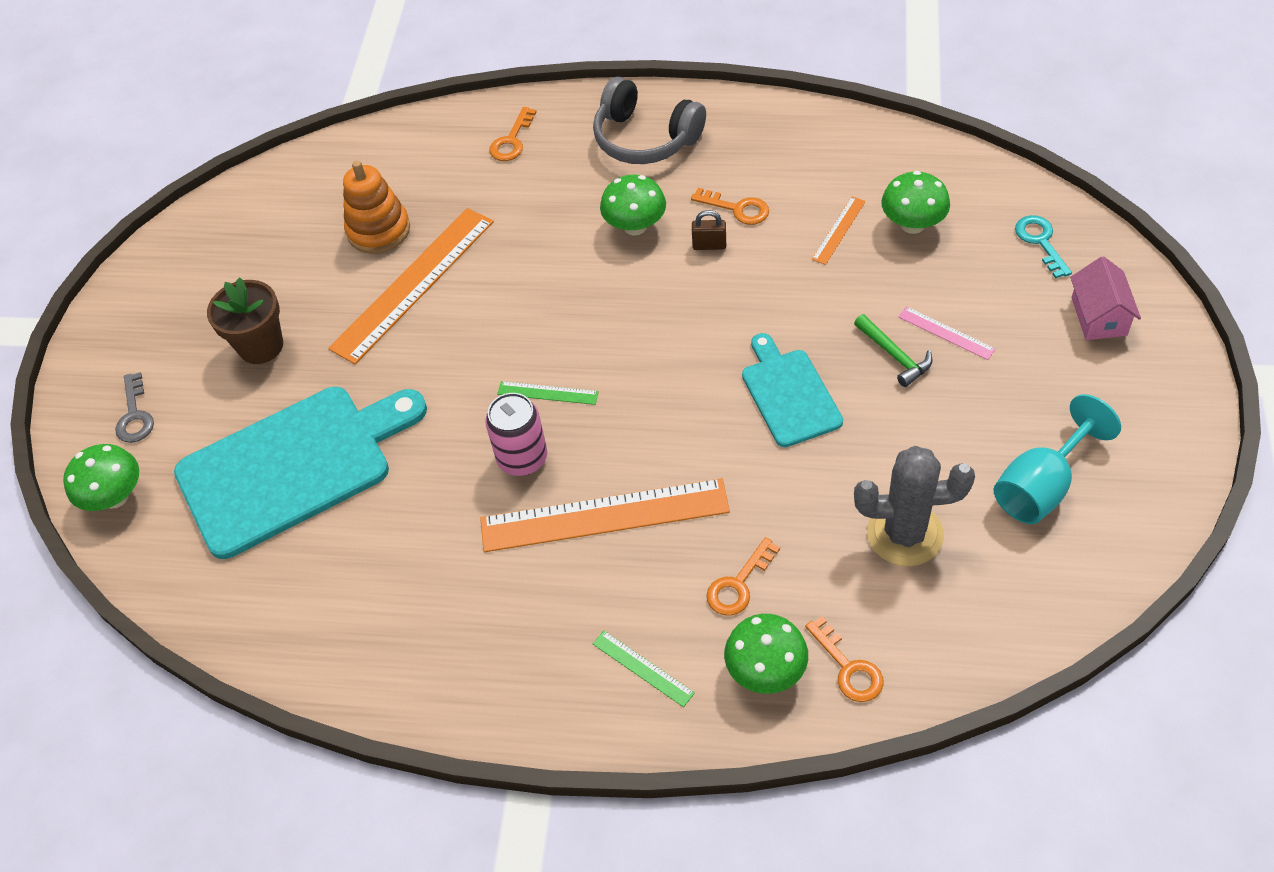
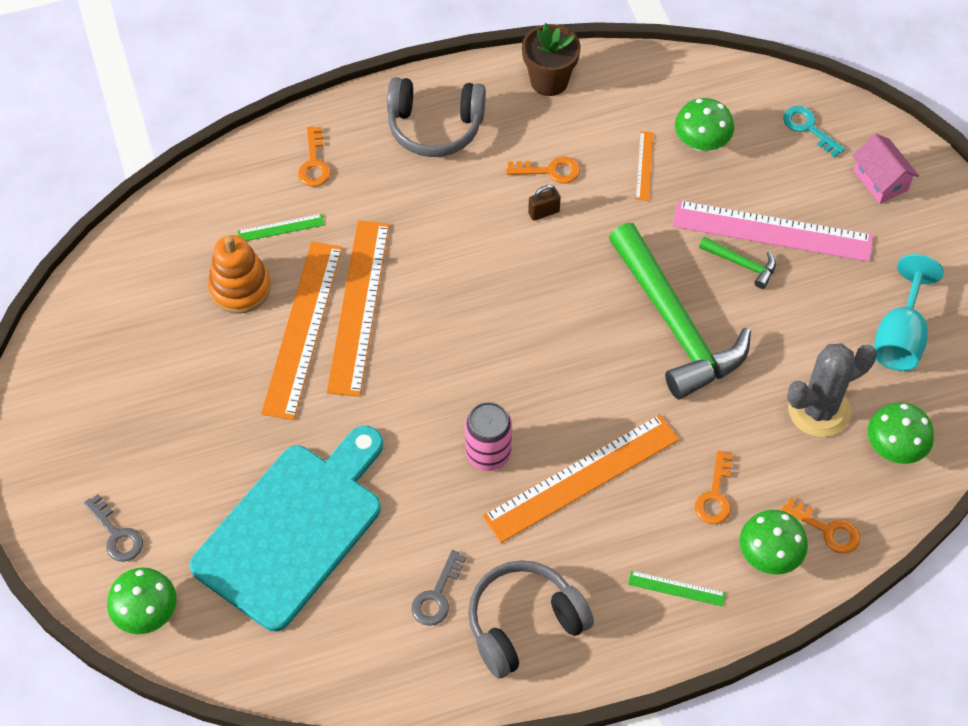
camera: 30 degrees left, 5 degrees up
(261, 346) = (196, 431): brown flower pot -> brown flower pot (549, 81)
(390, 581) = (437, 596): none -> grey key
(461, 643) = (524, 623): none -> grey headphones
(477, 279) = (358, 306): none -> orange ruler
(547, 393) = (478, 389): green ruler -> green ruler (281, 228)
(635, 226) = (471, 214): green mushroom -> green mushroom (894, 447)
(789, 394) = (675, 324): turquoise cutting board -> green hammer
(946, 333) = (772, 231): pink ruler -> pink ruler, size x2.30

